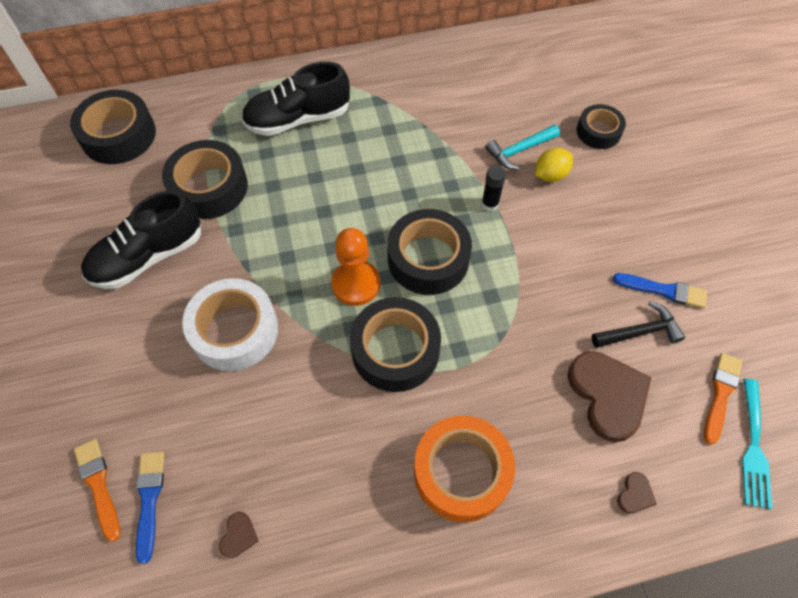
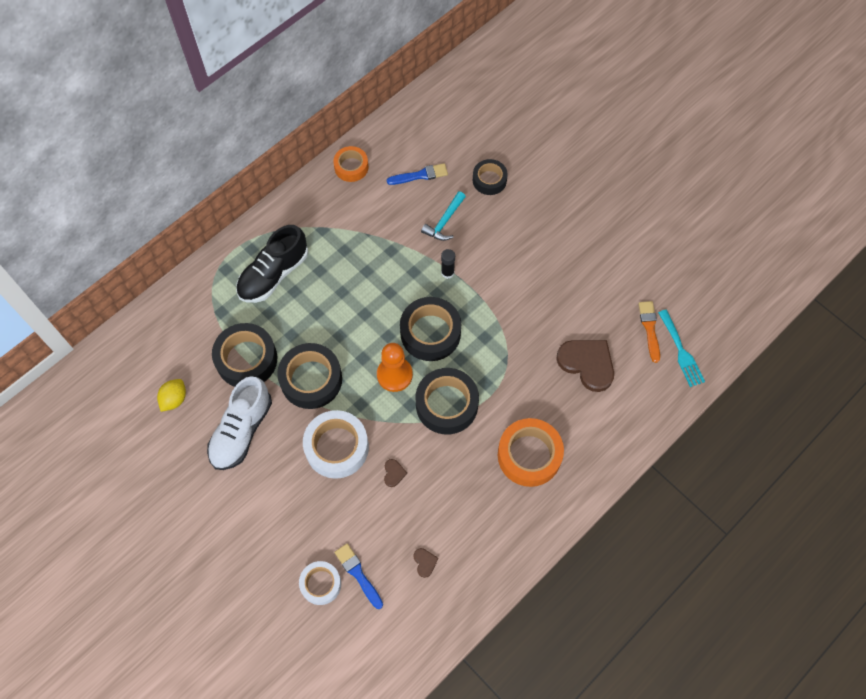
camera: 30 degrees left, 5 degrees up
(98, 485) = (321, 584): orange brush -> white tape
(118, 135) = (148, 354): black tape -> black tape (311, 379)
(148, 257) = (241, 431): black shoe -> white shoe
(449, 56) = (351, 167): none -> orange tape
(550, 175) = (475, 230): yellow lemon -> yellow lemon (174, 399)
(635, 494) = (630, 414): brown heart -> brown heart (393, 473)
(639, 332) = (586, 313): black hammer -> none
(664, 290) = (587, 278): blue brush -> blue brush (420, 175)

